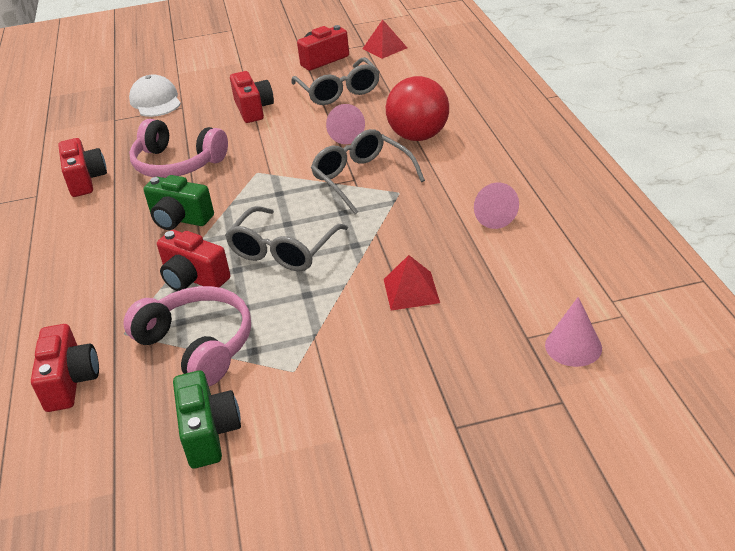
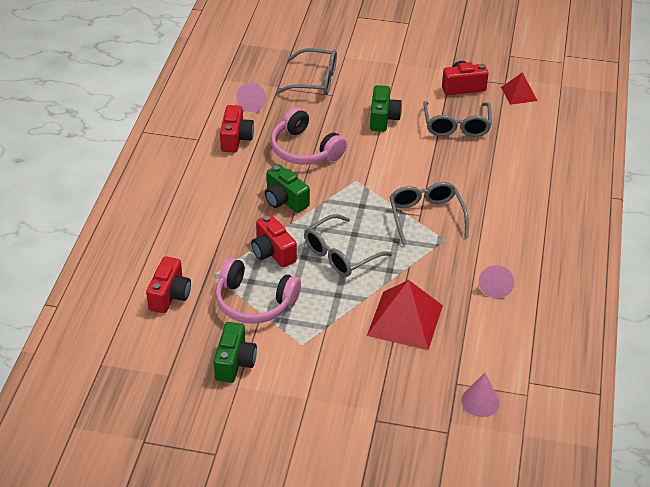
camera: 20 degrees right, 5 degrees up
(155, 101) = (315, 80): white cap -> grey glasses
(198, 345) = (254, 302): pink headphones -> pink headphones turned 135 degrees clockwise
(253, 109) = (383, 118): red camera -> green camera
(344, 135) = (436, 171): pink cone -> pink cone (252, 103)
(411, 290) = (405, 320): red pyramid -> red pyramid, size x1.78
(418, 136) = (489, 195): red ball -> none

